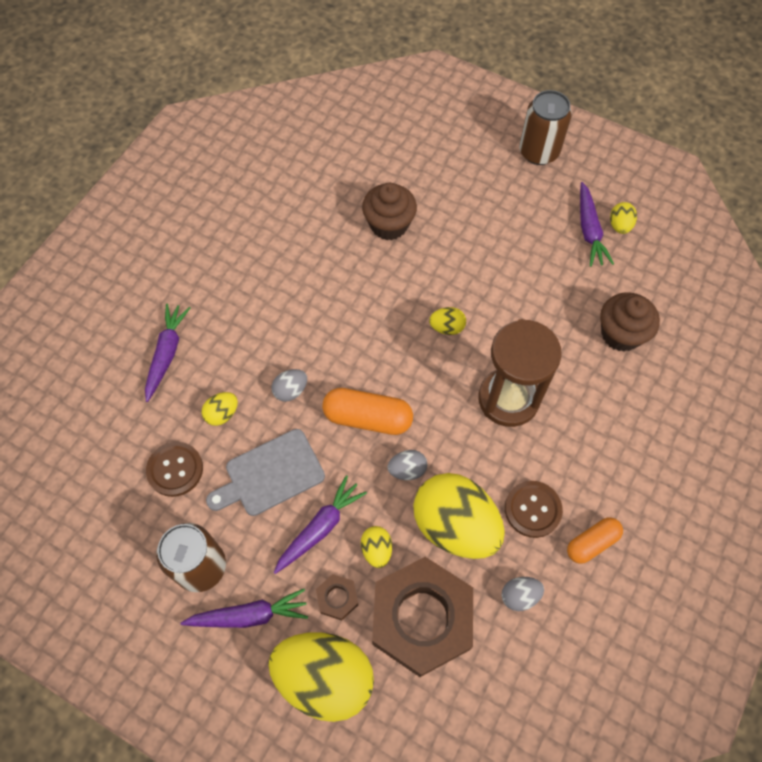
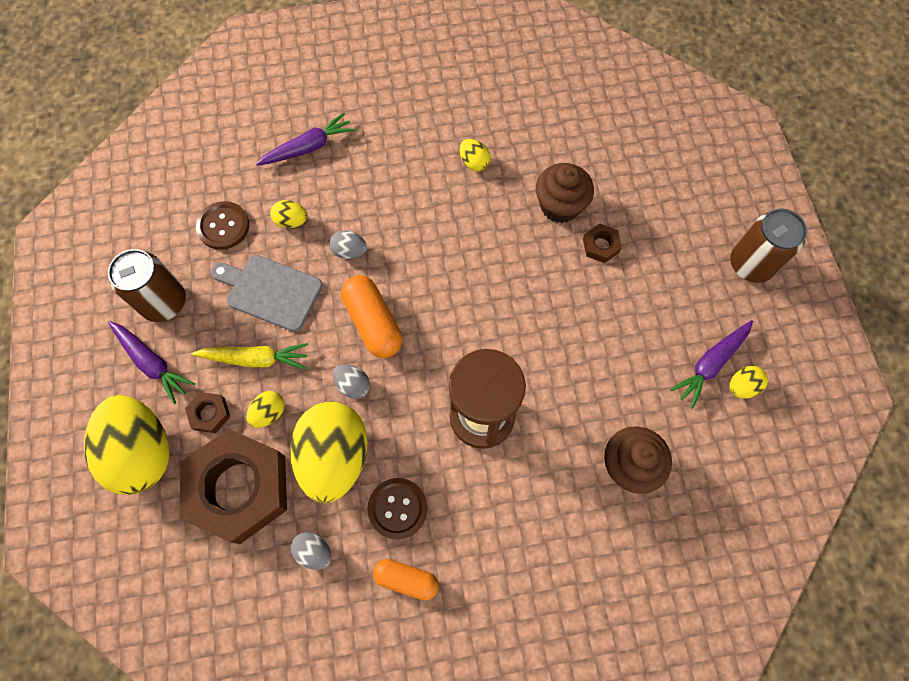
camera: 50 degrees right, 5 degrees up
(320, 527) = (255, 359): purple carrot -> yellow carrot
(444, 225) = (600, 246): none -> brown nut
(447, 327) = (505, 320): yellow egg -> yellow egg (474, 162)

